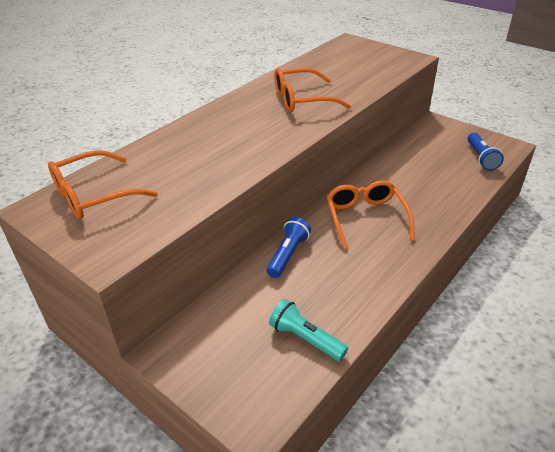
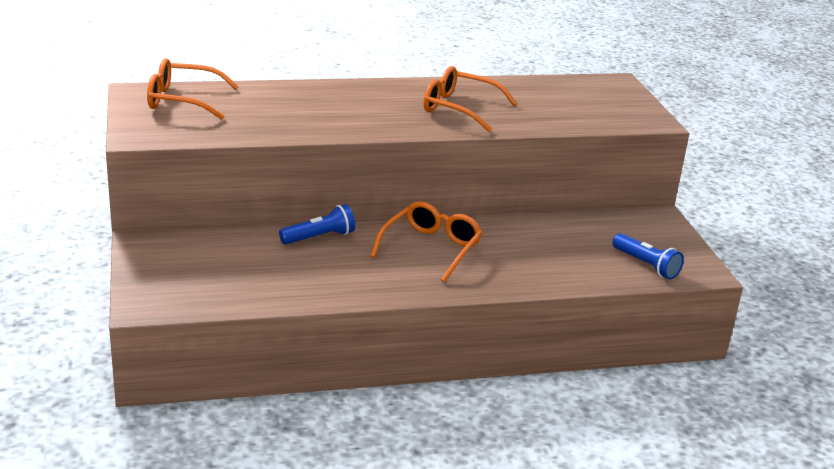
camera: 35 degrees right, 10 degrees down
(305, 338) = (247, 288): turquoise flashlight -> none
(481, 158) = (646, 265): blue flashlight -> blue flashlight turned 75 degrees counterclockwise

